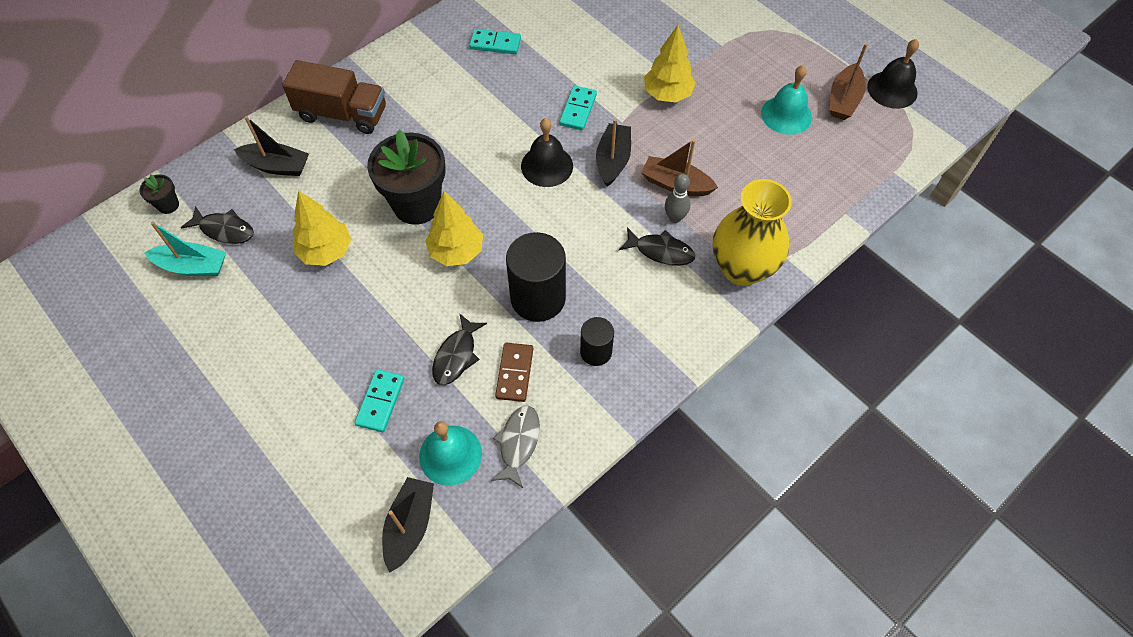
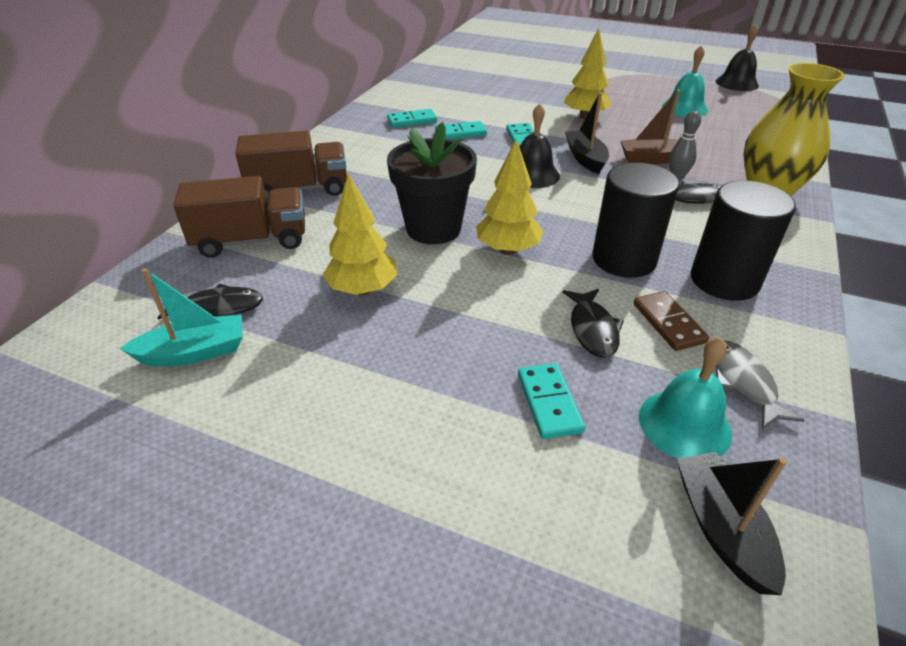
camera: 25 degrees left, 20 degrees down
(168, 205) = (126, 306): black flower pot -> none
(277, 166) = (251, 240): black boat -> brown truck
(527, 80) = (460, 133): none -> turquoise domino
(596, 352) = (724, 280): black cylinder -> black cylinder, size x1.79
(843, 100) = (713, 94): brown boat -> none

